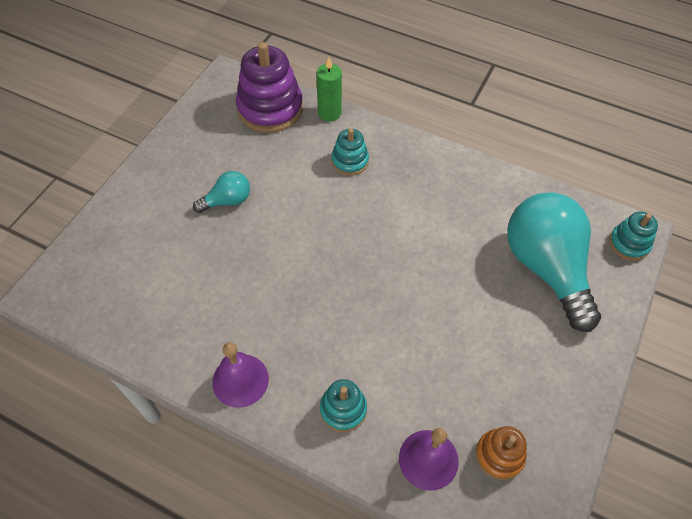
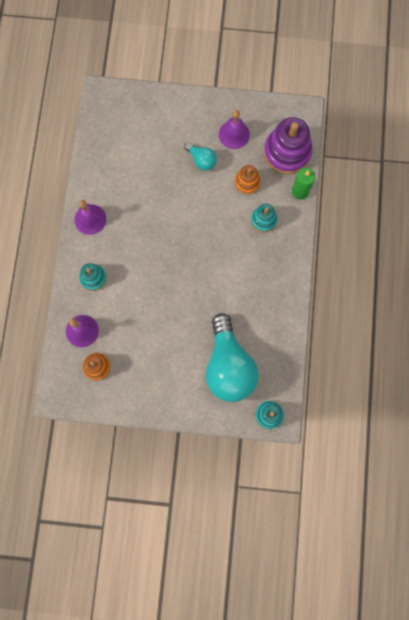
camera: 70 degrees right, 20 degrees up
(212, 153) = (234, 134): none -> purple bell
(288, 161) = (247, 182): none -> orange stacking toy
(546, 268) = (228, 366): turquoise light bulb -> turquoise light bulb turned 120 degrees clockwise

